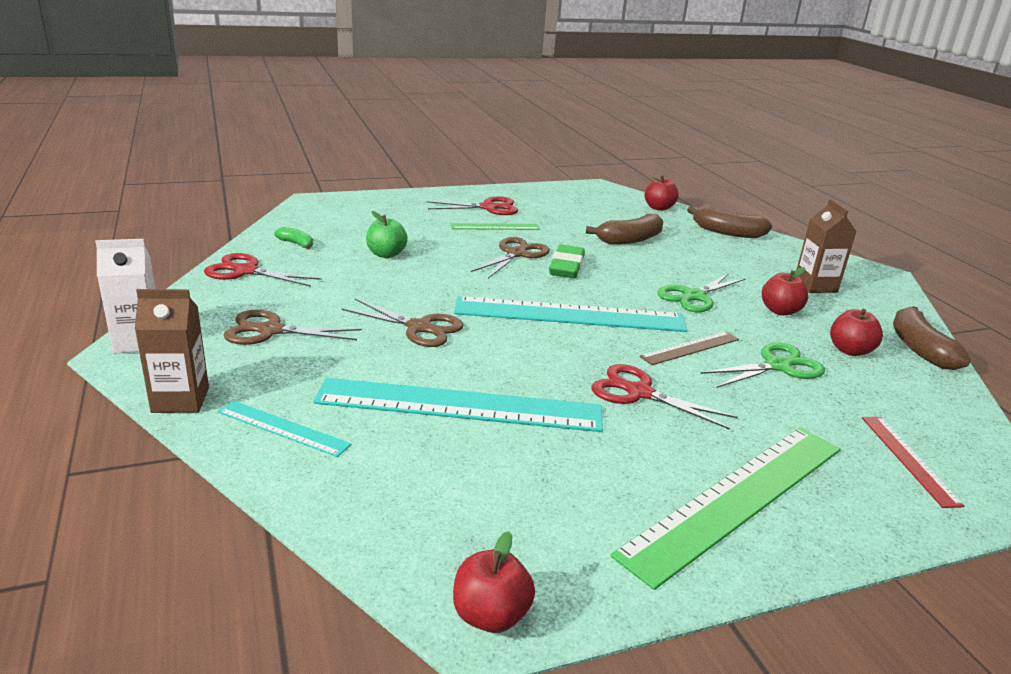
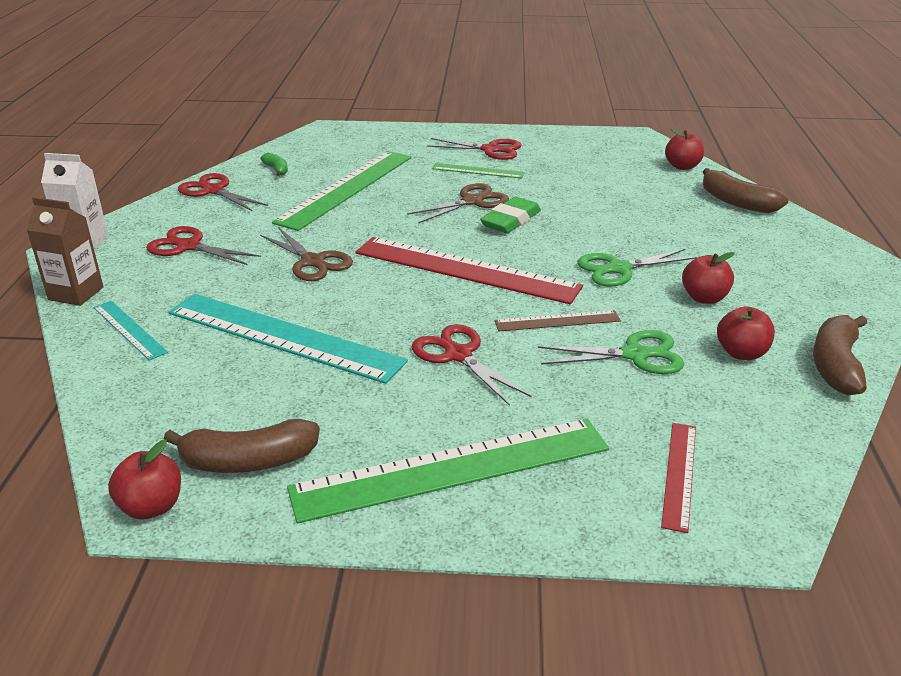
camera: 25 degrees right, 5 degrees up
(270, 331) = (188, 246): brown scissors -> red scissors
(386, 254) = (346, 188): green apple -> green ruler
(569, 315) = (465, 269): turquoise ruler -> red ruler
(630, 240) = (610, 199): brown banana -> brown banana (248, 461)
(815, 286) = (781, 276): brown carton -> none

